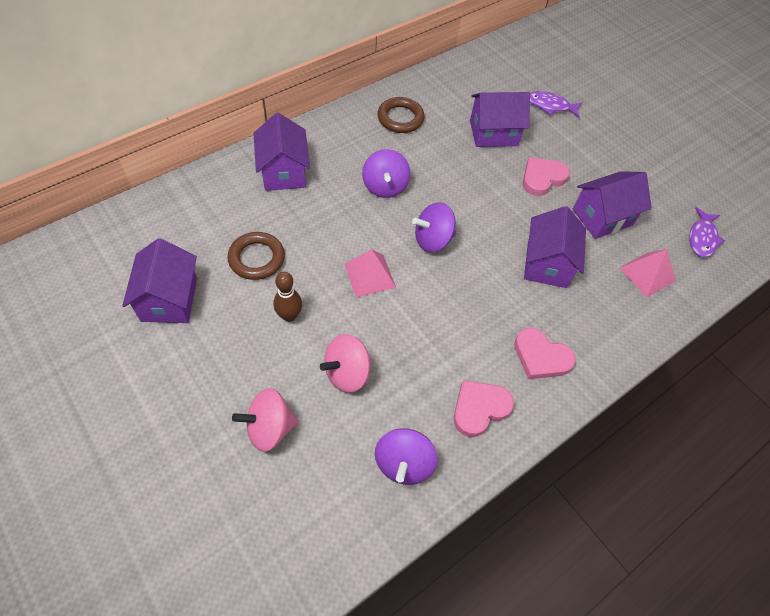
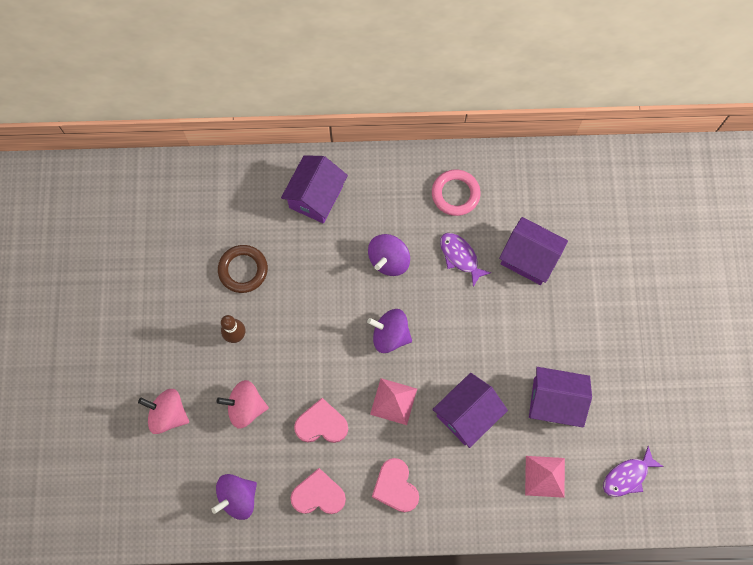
camera: 40 degrees right, 15 degrees up
(169, 299) = (161, 269): purple house -> none
(369, 275) = (317, 337): pink pyramid -> pink pyramid (393, 401)
(400, 118) = (455, 194): brown ring -> pink ring
(542, 178) = (534, 331): pink heart -> pink heart (321, 424)
(550, 106) = (610, 258): purple fish -> purple fish (460, 257)

